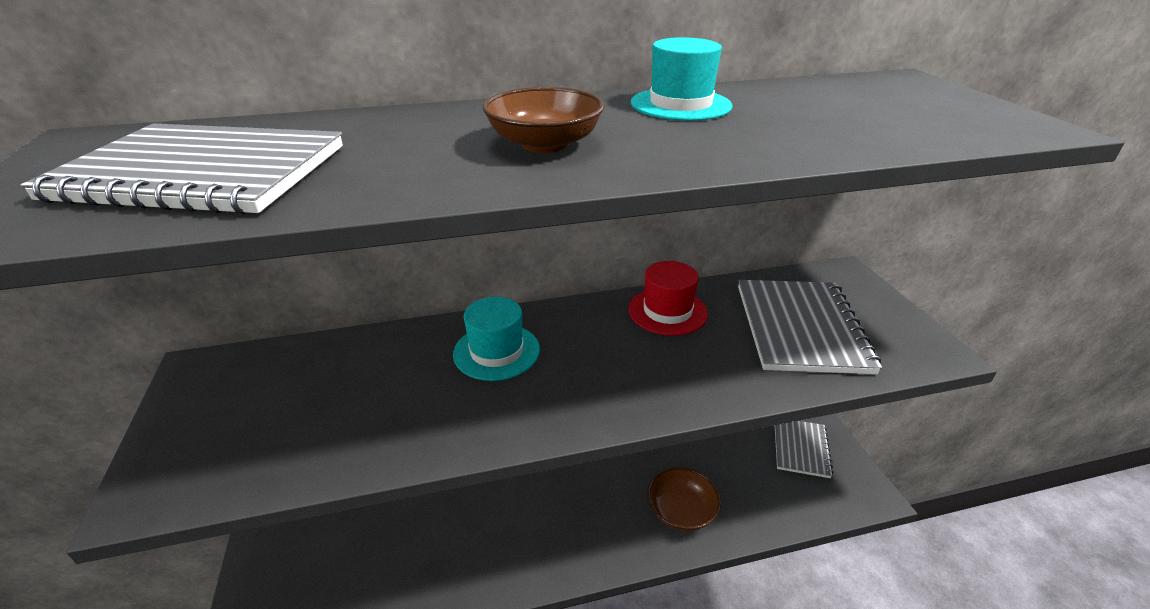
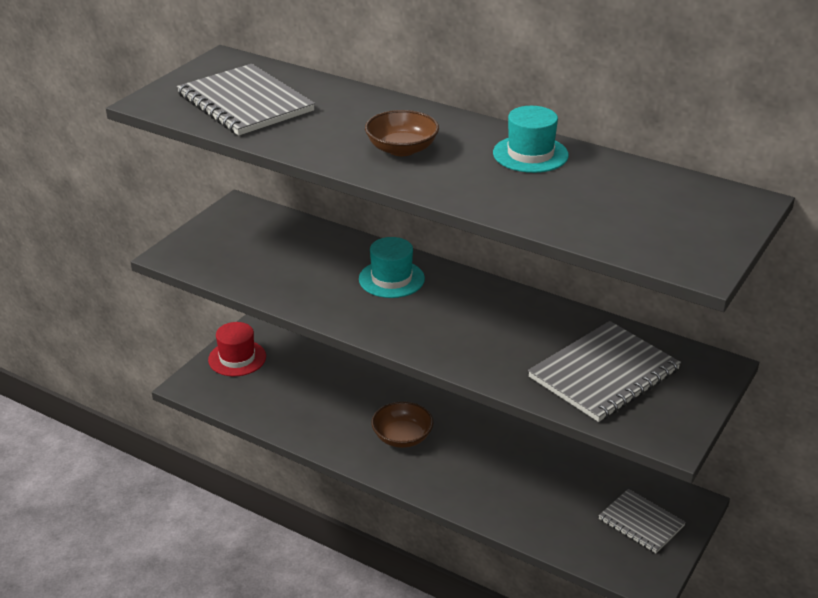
camera: 45 degrees right, 0 degrees up
(667, 311) = (531, 314): red hat -> red hat (237, 358)
(681, 511) = (489, 492): brown bowl -> brown bowl (402, 437)
(801, 448) = (641, 522): grey notebook -> grey notebook turned 75 degrees clockwise

